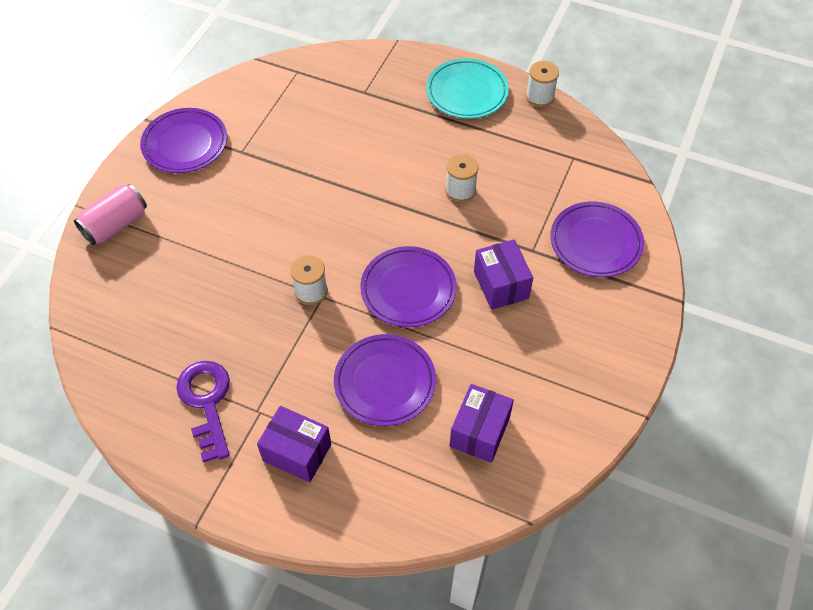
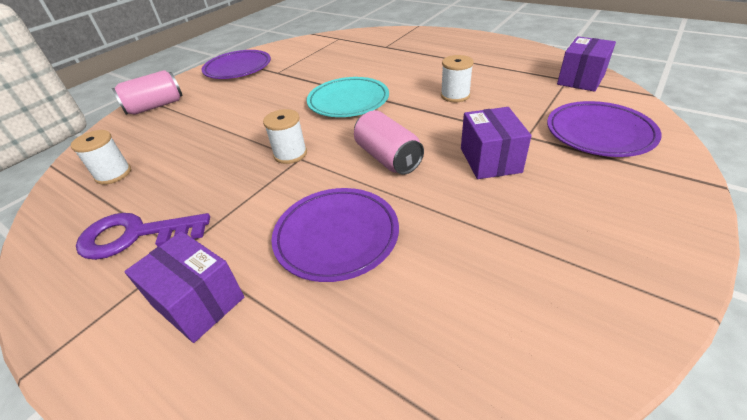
camera: 15 degrees right, 15 degrees down
(206, 402) = (134, 236): purple key -> purple key turned 90 degrees counterclockwise
(408, 289) = (388, 158): purple plate -> pink can
(467, 92) = (468, 46): turquoise plate -> turquoise plate (348, 101)
(479, 432) = (448, 307): purple box -> purple box (581, 79)
(539, 97) = (532, 48): white spool -> white spool (113, 174)

